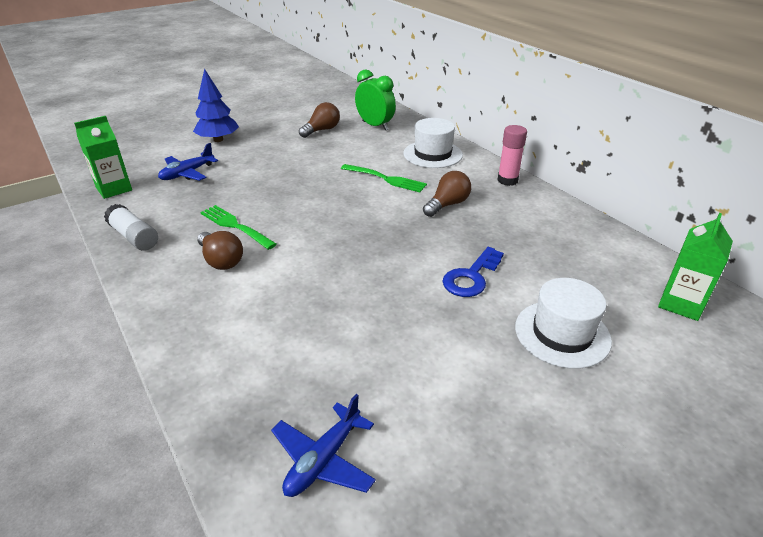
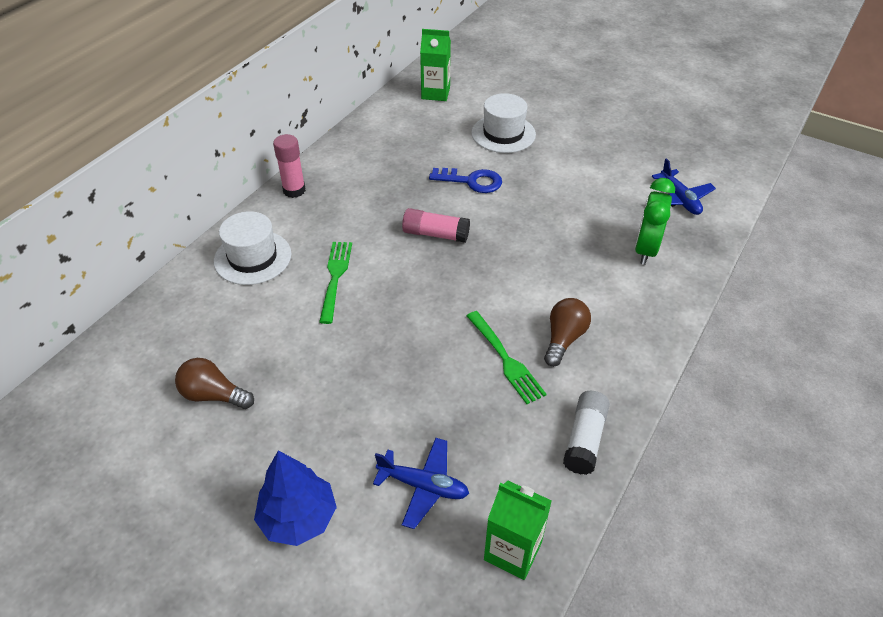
camera: 115 degrees left, 10 degrees up
(236, 226) = (505, 359): green fork -> green fork turned 45 degrees counterclockwise
(323, 459) = (679, 199): blue plane -> blue plane turned 60 degrees clockwise
(375, 125) = (177, 339): green clock -> green clock (645, 249)
(402, 233) = (435, 234): none -> pink glue stick
(447, 204) = (367, 218): brown light bulb -> none

